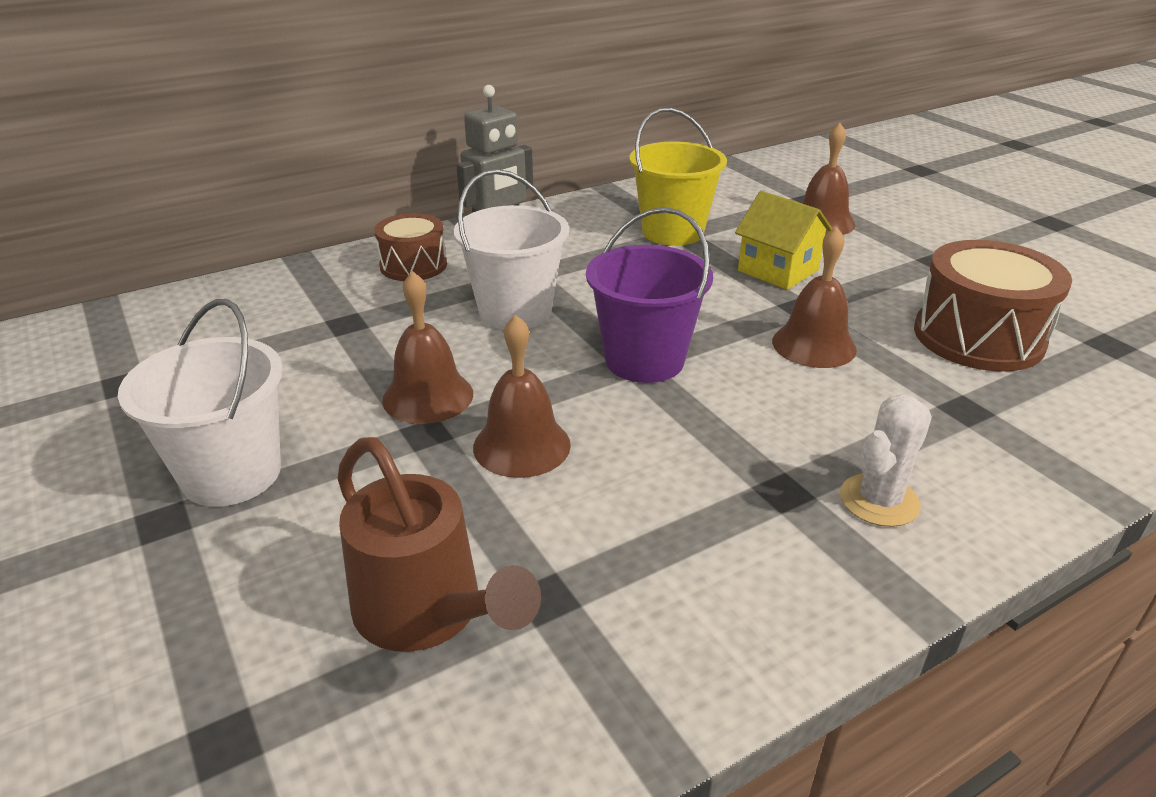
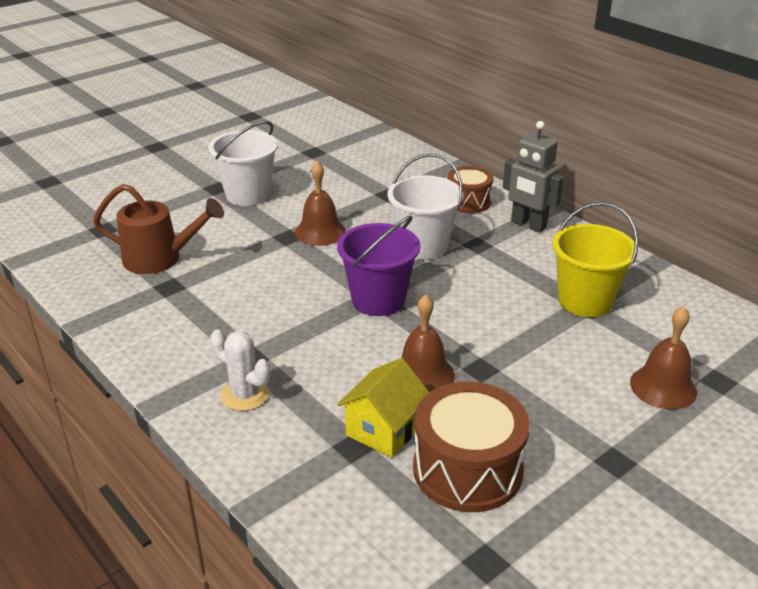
camera: 80 degrees right, 0 degrees up
(429, 613) = (161, 259): brown watering can -> brown watering can turned 120 degrees counterclockwise
(521, 445) = (280, 266): brown bell -> none
(778, 270) = (541, 358): yellow house -> yellow house (384, 430)

